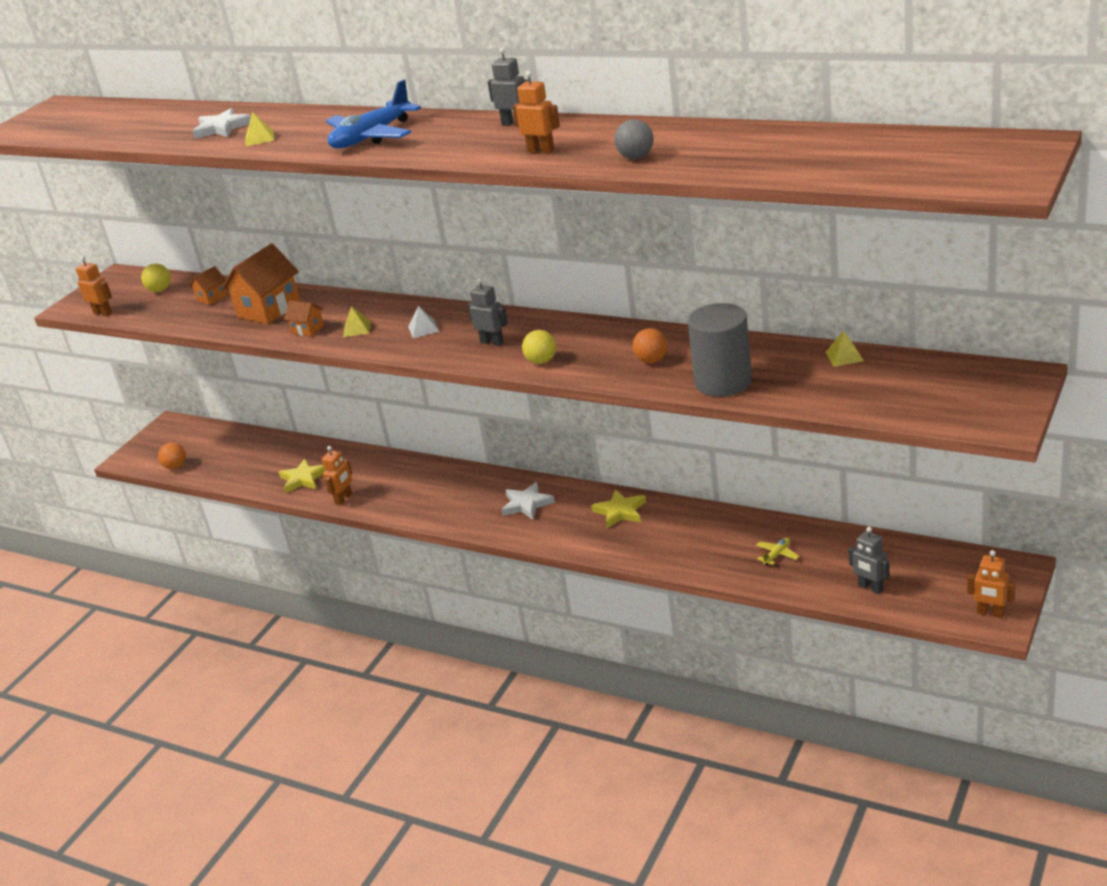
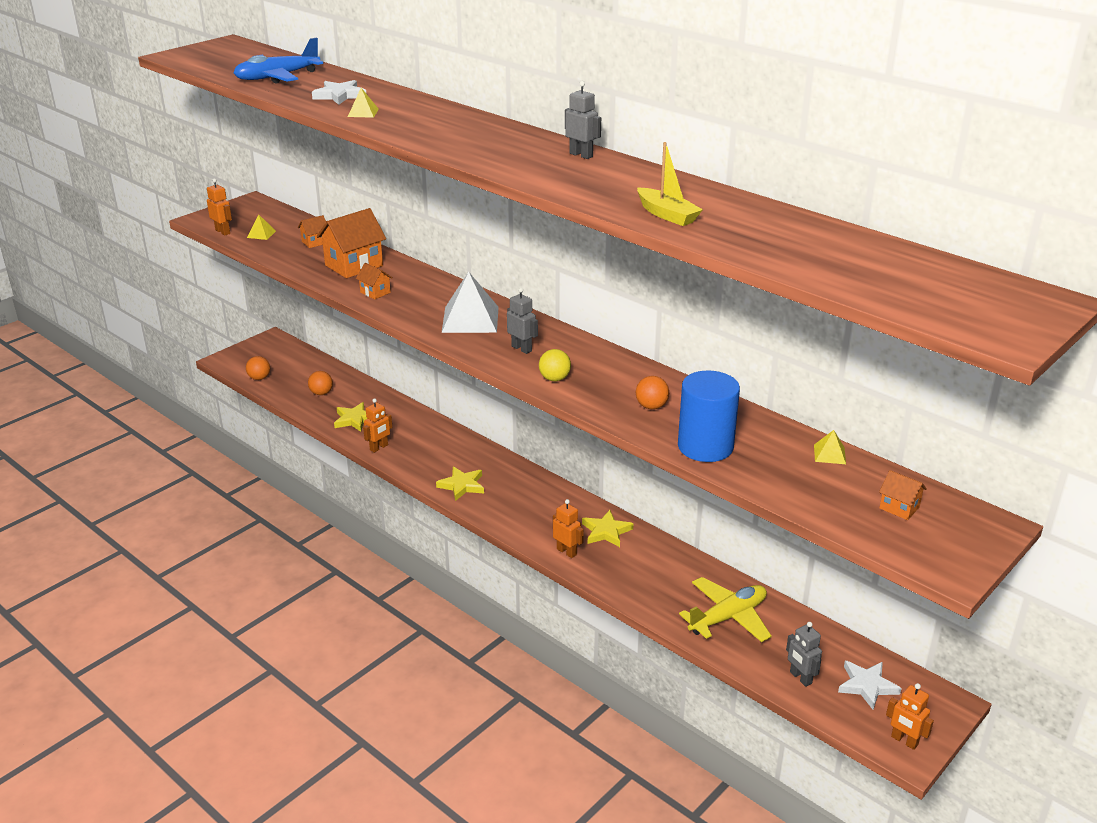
camera: 10 degrees right, 0 degrees up
(160, 290) = (278, 224): yellow ball -> none
(253, 463) = (321, 393): none -> orange ball
(357, 328) = (415, 303): yellow pyramid -> yellow pyramid (261, 234)
(371, 137) = (454, 135): blue plane -> blue plane (277, 77)
(423, 329) = (470, 319): white pyramid -> white pyramid, size x2.16
(450, 510) = (462, 485): none -> yellow star
(526, 504) = (529, 499): white star -> white star (867, 686)
(541, 150) = (588, 186): orange robot -> orange robot (566, 552)
(636, 157) = (667, 215): grey ball -> yellow boat
(723, 382) = (705, 446): grey cylinder -> blue cylinder
(777, 555) = (728, 617): yellow plane -> yellow plane, size x2.29
(931, 385) = (899, 508): none -> orange house

